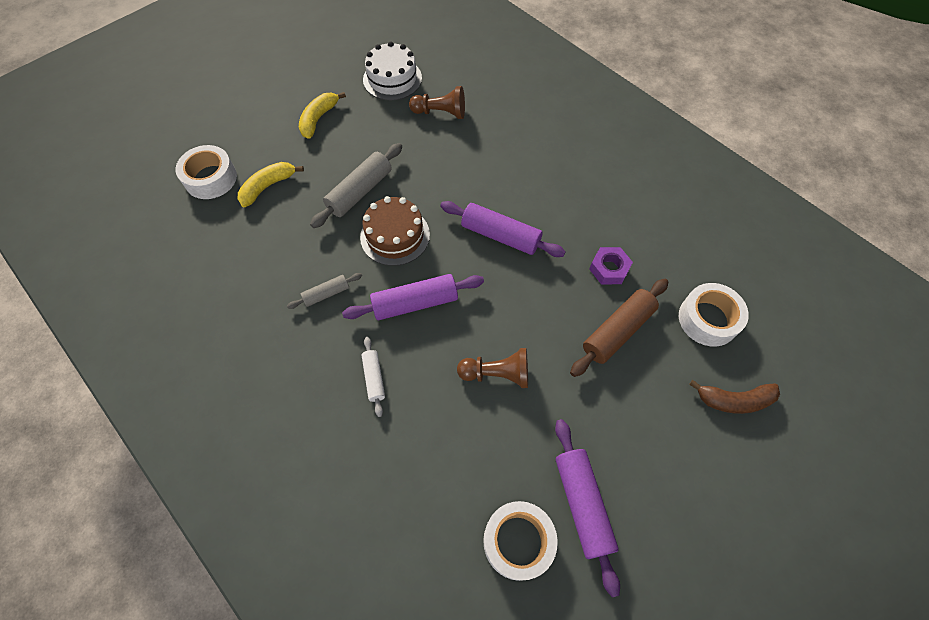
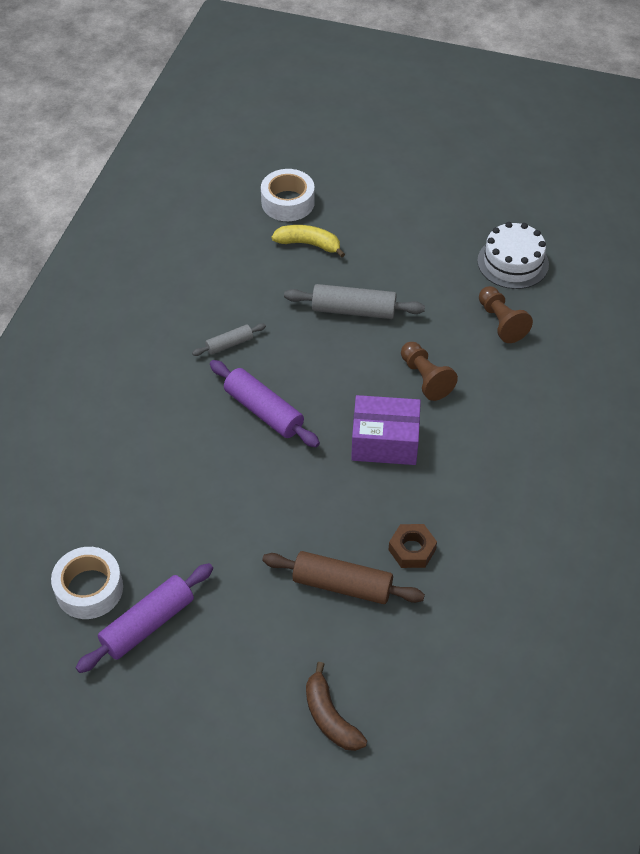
camera: 60 degrees right, 10 degrees down
(318, 119) = (413, 236): yellow banana -> none
(326, 294) = (229, 344): grey rolling pin -> grey rolling pin turned 60 degrees counterclockwise
(374, 378) = (172, 418): white rolling pin -> none
(395, 236) = (324, 361): brown cake -> none
(497, 374) = (233, 506): brown pawn -> brown pawn (425, 378)
(500, 236) = (385, 441): purple rolling pin -> purple box
(609, 269) = (412, 549): purple nut -> brown nut
(708, 319) = (412, 662): white tape -> none

